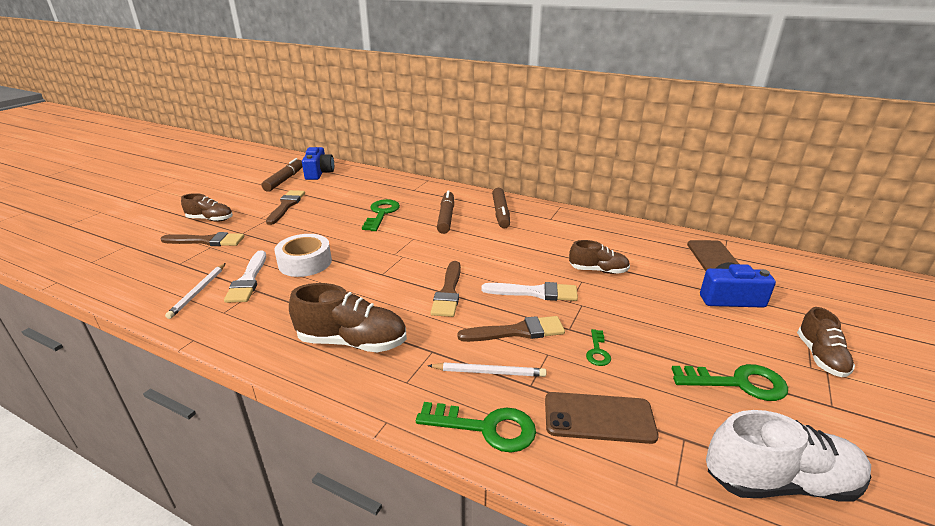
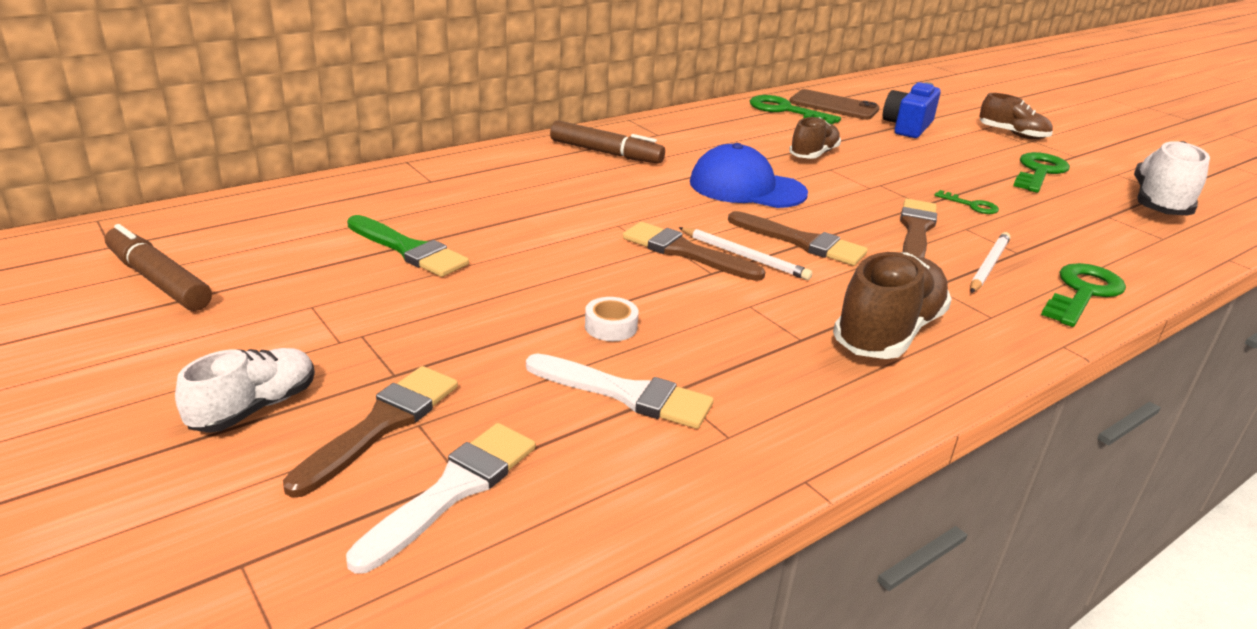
camera: 65 degrees left, 0 degrees up
(198, 291) = (625, 458): white pencil -> white pencil (744, 256)
(210, 219) = (254, 408): brown shoe -> white shoe
(286, 206) = (321, 303): brown brush -> brown brush (685, 252)
(305, 262) = (611, 326): white tape -> white tape, size x0.50
(319, 173) = (189, 237): blue camera -> none
(342, 206) = (409, 250): none -> green brush
(381, 213) = (494, 225): green key -> green key (785, 110)
(446, 217) = (574, 186): brown marker -> none
(507, 260) = (746, 188): none -> blue cap
(535, 292) = (838, 197): white brush -> white brush (453, 490)
(599, 418) = (1076, 238): brown phone -> none

